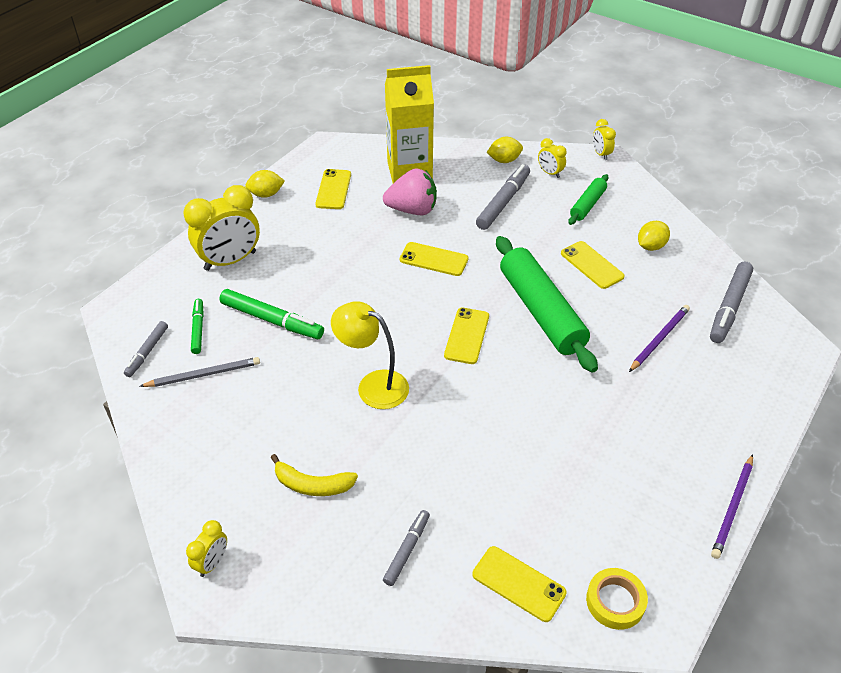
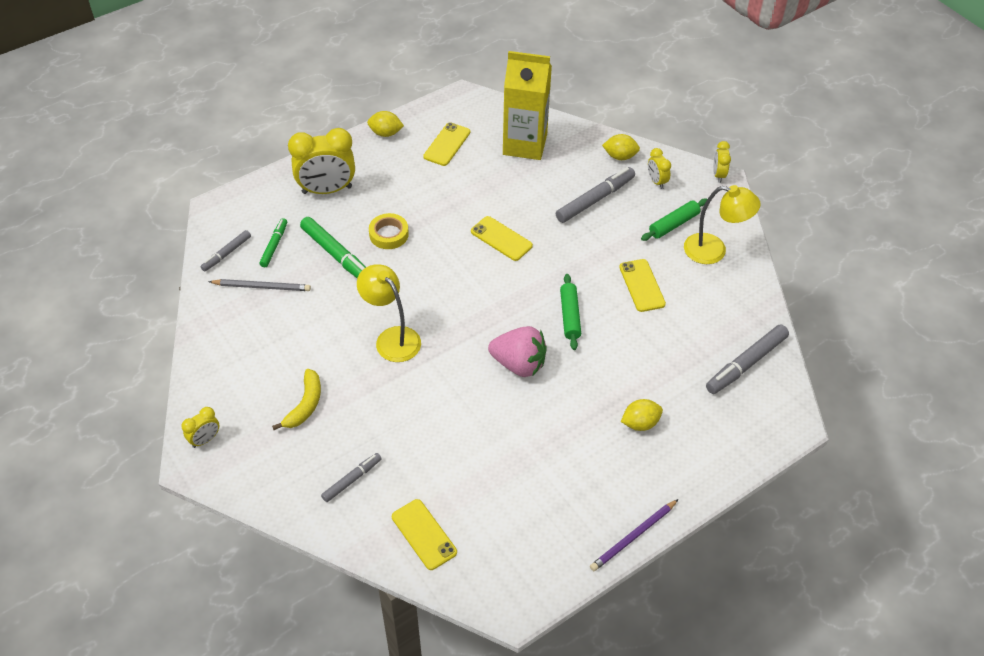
camera: 20 degrees right, 5 degrees up
(312, 485) = (305, 405): yellow banana -> yellow banana turned 105 degrees counterclockwise
(412, 210) = (507, 184): pink strawberry -> pink strawberry (519, 364)
(466, 336) = (492, 318): yellow phone -> none
(541, 311) = (570, 316): green rolling pin -> green rolling pin, size x0.51
(615, 601) = (491, 574): yellow tape -> yellow tape (389, 234)
(637, 217) = (714, 251): none -> yellow lamp
(650, 246) = (709, 283): yellow lemon -> yellow lemon (640, 423)
(659, 339) = (661, 373): purple pencil -> none

